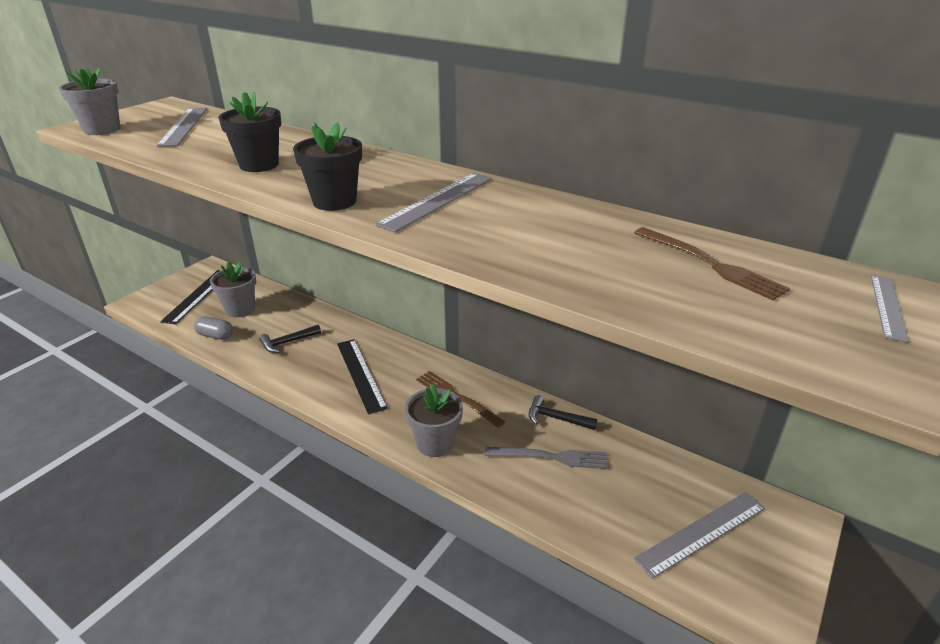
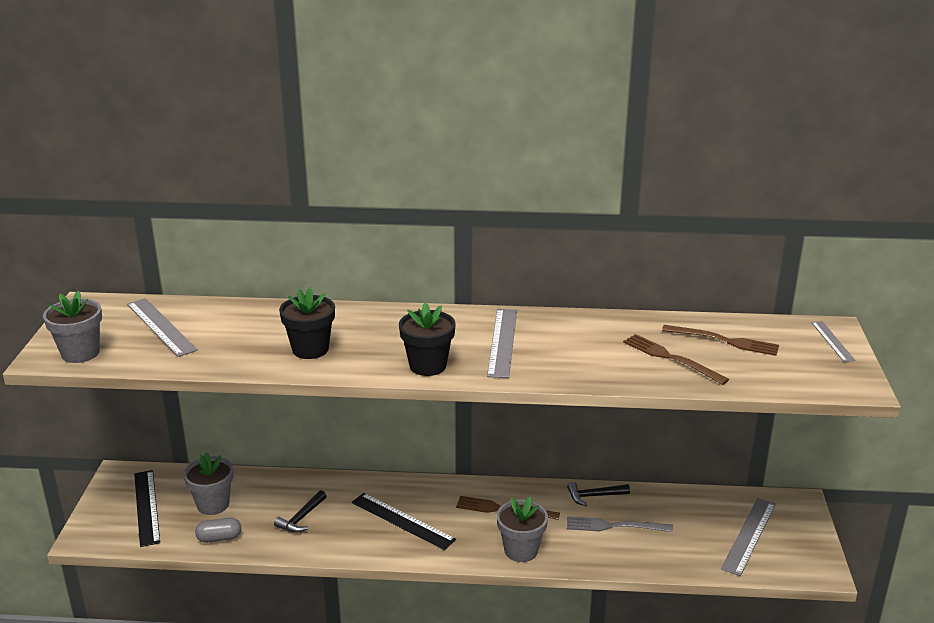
camera: 30 degrees left, 5 degrees down
(551, 457) = (615, 526): grey fork -> grey fork turned 150 degrees counterclockwise
(613, 264) = (671, 358): none -> brown fork

